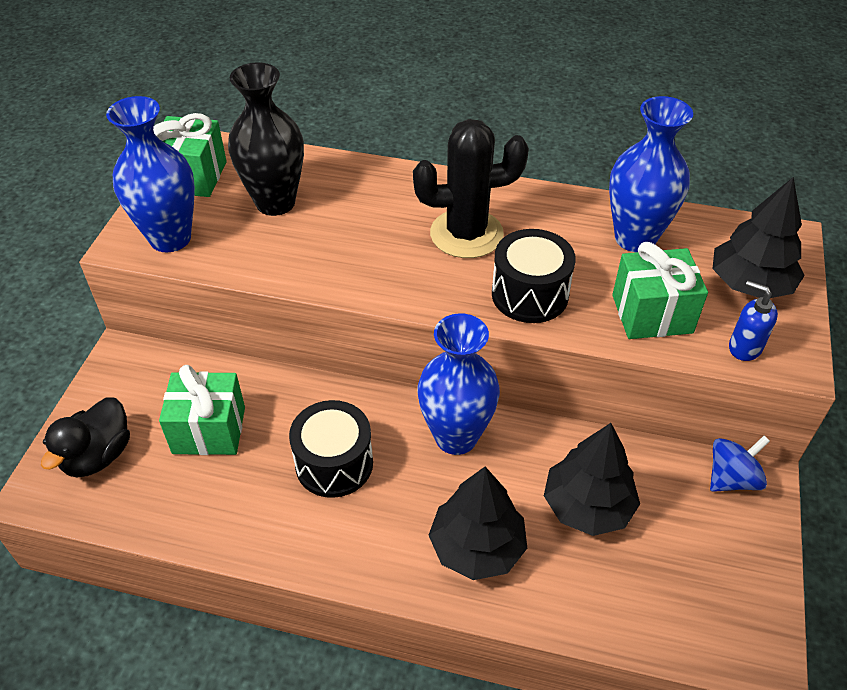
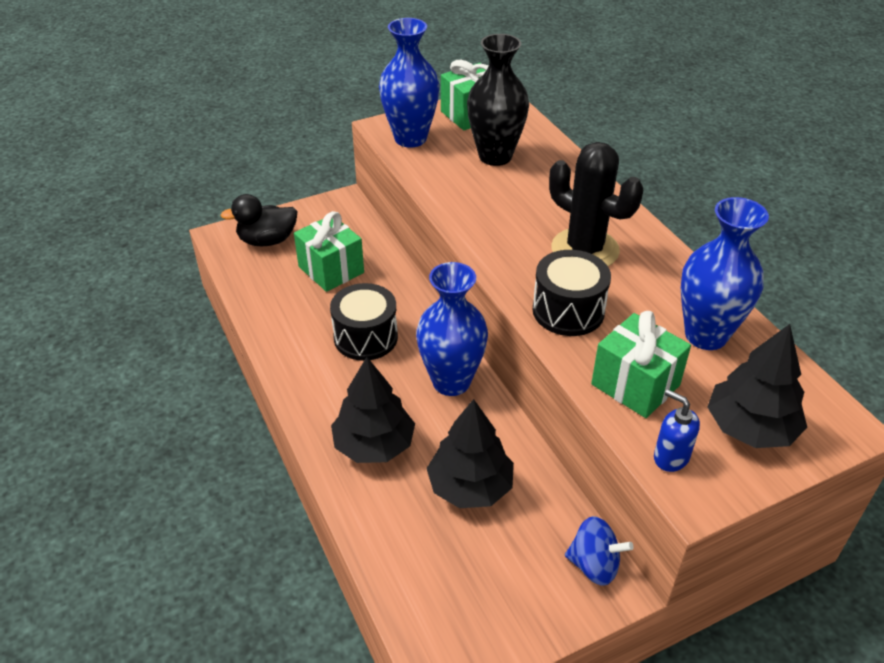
camera: 50 degrees right, 5 degrees down
(744, 347) = (670, 457): blue soap dispenser -> blue soap dispenser turned 45 degrees counterclockwise

